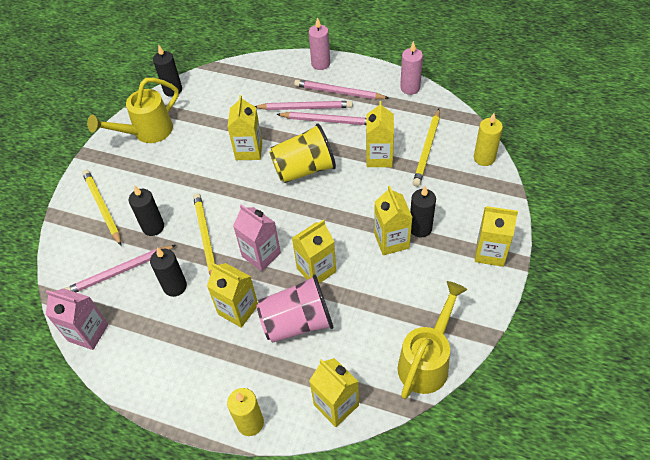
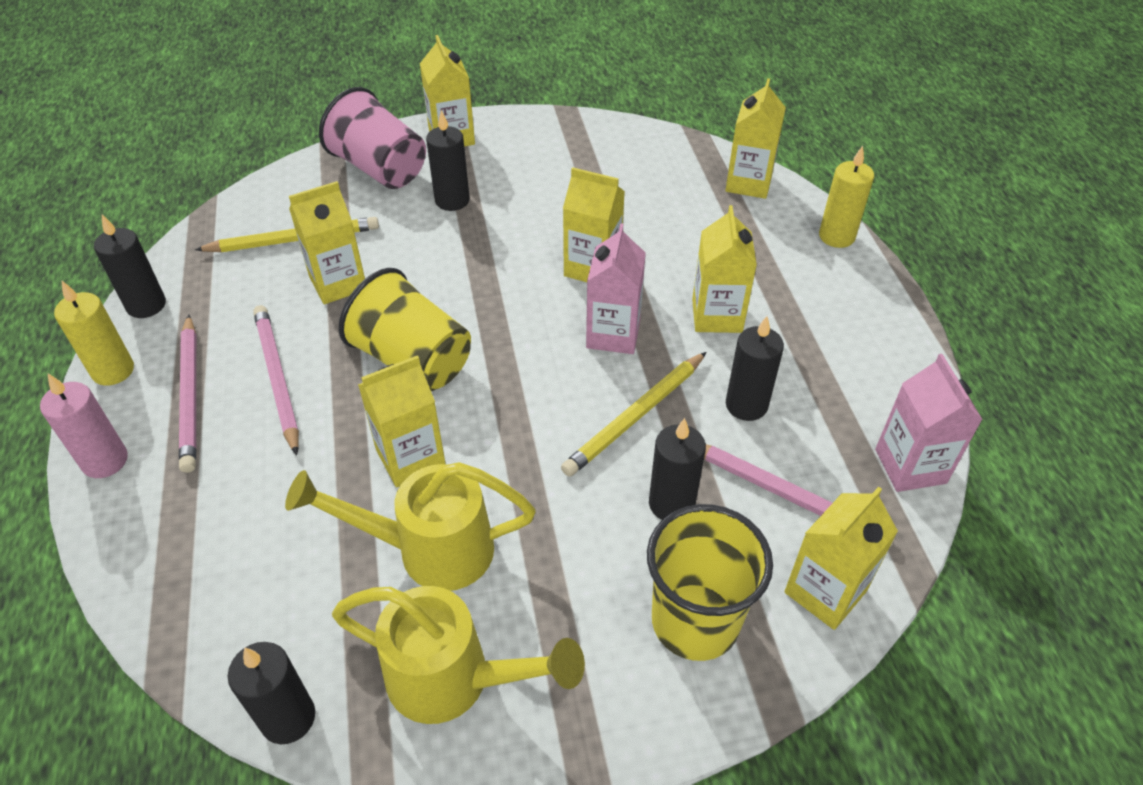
camera: 125 degrees left, 5 degrees down
(103, 208) = (695, 621): yellow pencil -> yellow cup
(297, 322) = (682, 252): pink cup -> pink cup (380, 169)
(305, 108) = (255, 427): pink pencil -> none
(391, 241) = (491, 218): yellow carton -> yellow carton (825, 591)
(410, 88) = (146, 305): pink candle -> black candle
(427, 361) = (635, 140): yellow watering can -> yellow watering can (428, 550)
(484, 158) = (285, 183): yellow candle -> yellow candle (113, 371)

